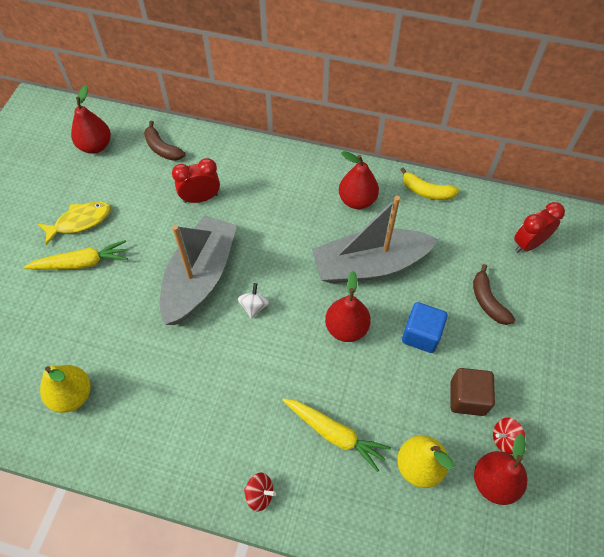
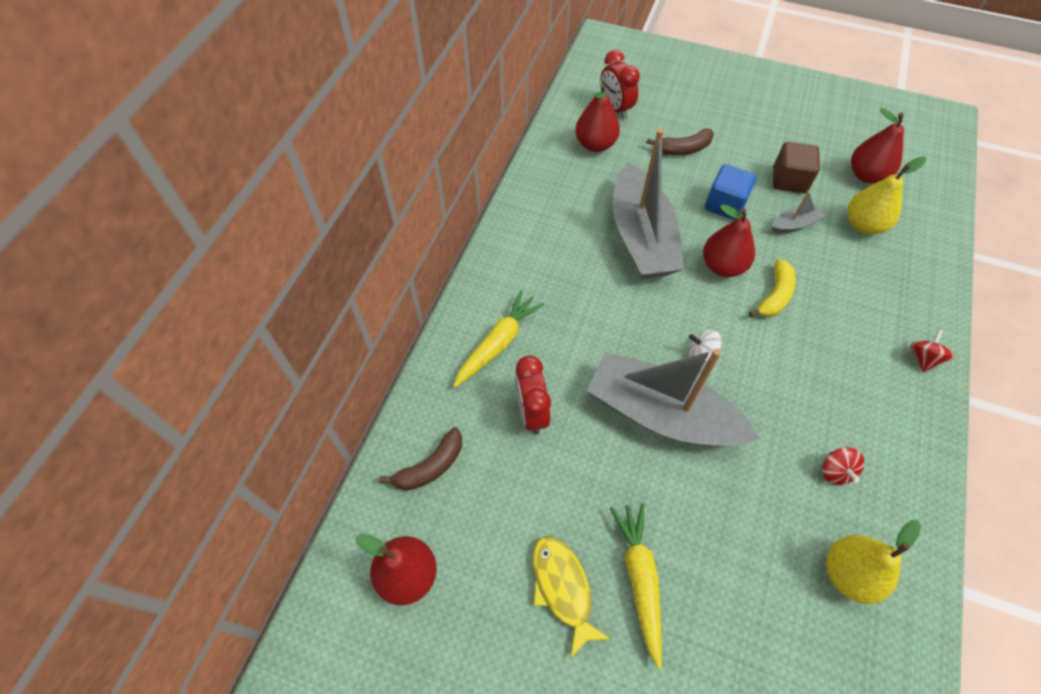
camera: 85 degrees left, 0 degrees up
(335, 434) = (845, 287): yellow carrot -> yellow carrot (498, 343)
(357, 200) = (549, 239): red pear -> red pear (595, 144)
(407, 396) = (794, 224): none -> grey boat
(426, 191) = (542, 175): yellow banana -> yellow banana (775, 295)
(505, 439) = (825, 161): red spinning top -> red spinning top (835, 471)

